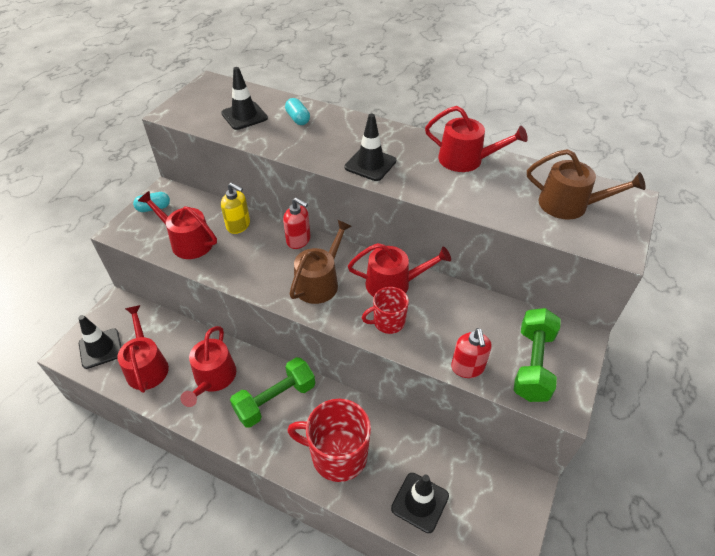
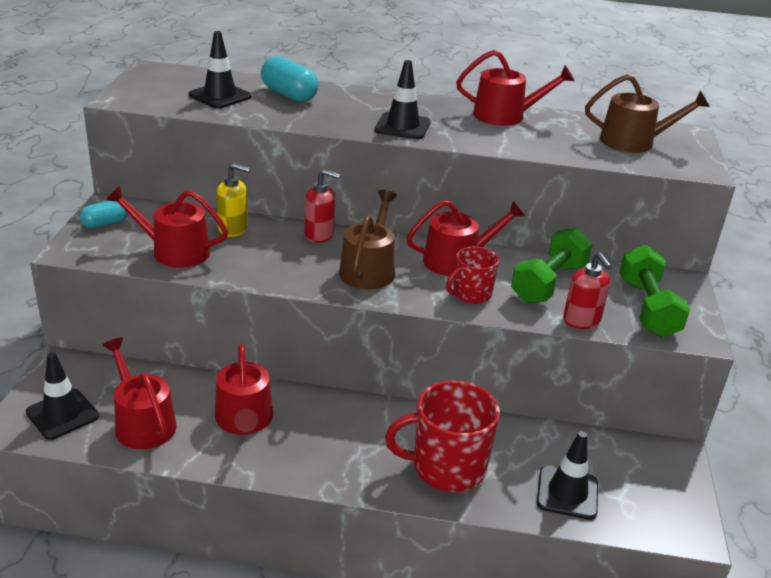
camera: 20 degrees left, 15 degrees down
(275, 400) = (339, 428): green dumbbell -> green dumbbell (548, 283)
(298, 119) = (289, 95): turquoise capsule -> turquoise capsule, size x1.56

